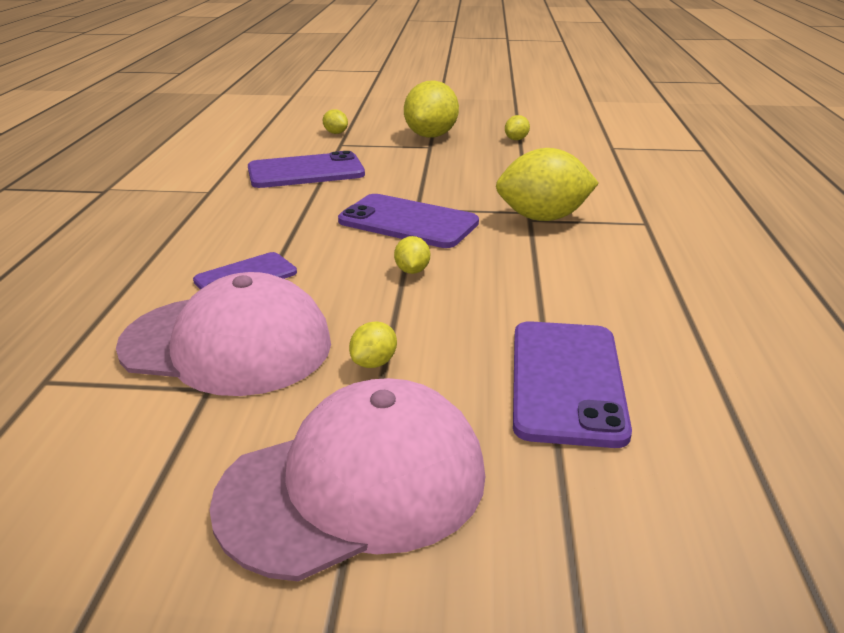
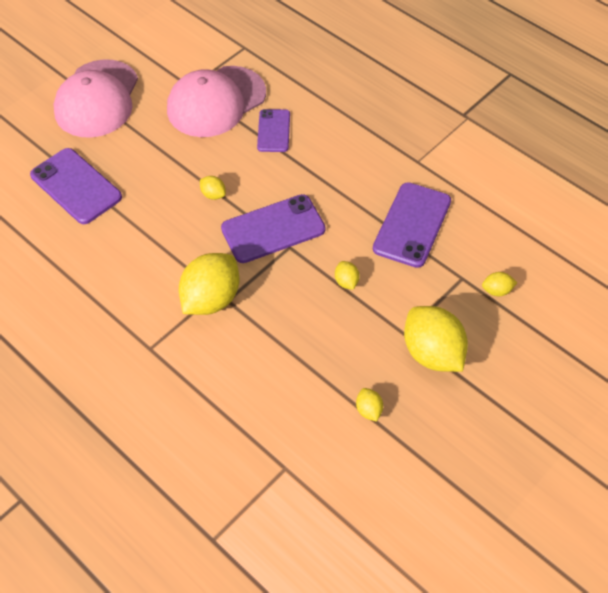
camera: 130 degrees right, 25 degrees up
(374, 363) = (153, 138): yellow lemon -> yellow lemon (346, 282)

